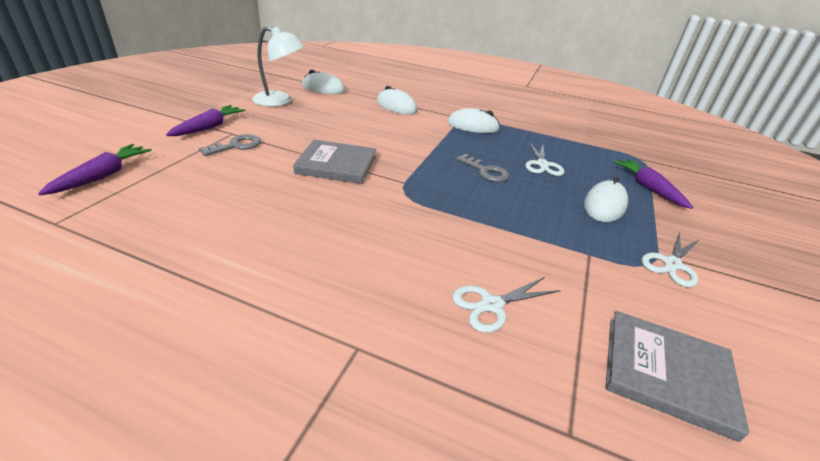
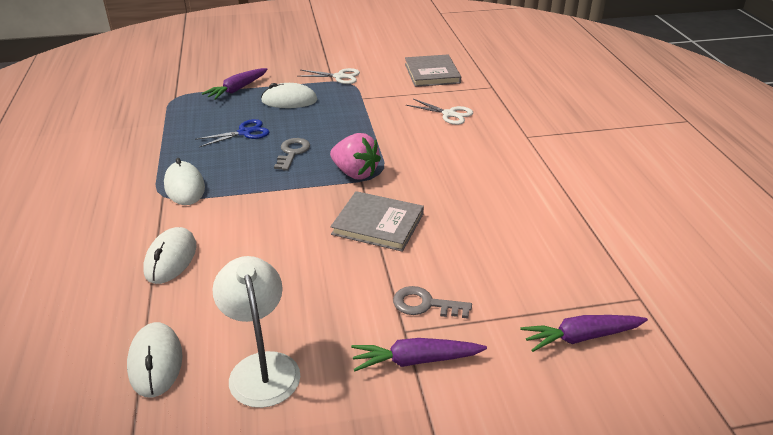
camera: 120 degrees left, 0 degrees up
(336, 164) = (378, 224): grey book -> grey book turned 45 degrees counterclockwise
(419, 184) = (355, 173): none -> pink strawberry
(542, 165) = (245, 132): white scissors -> blue scissors

